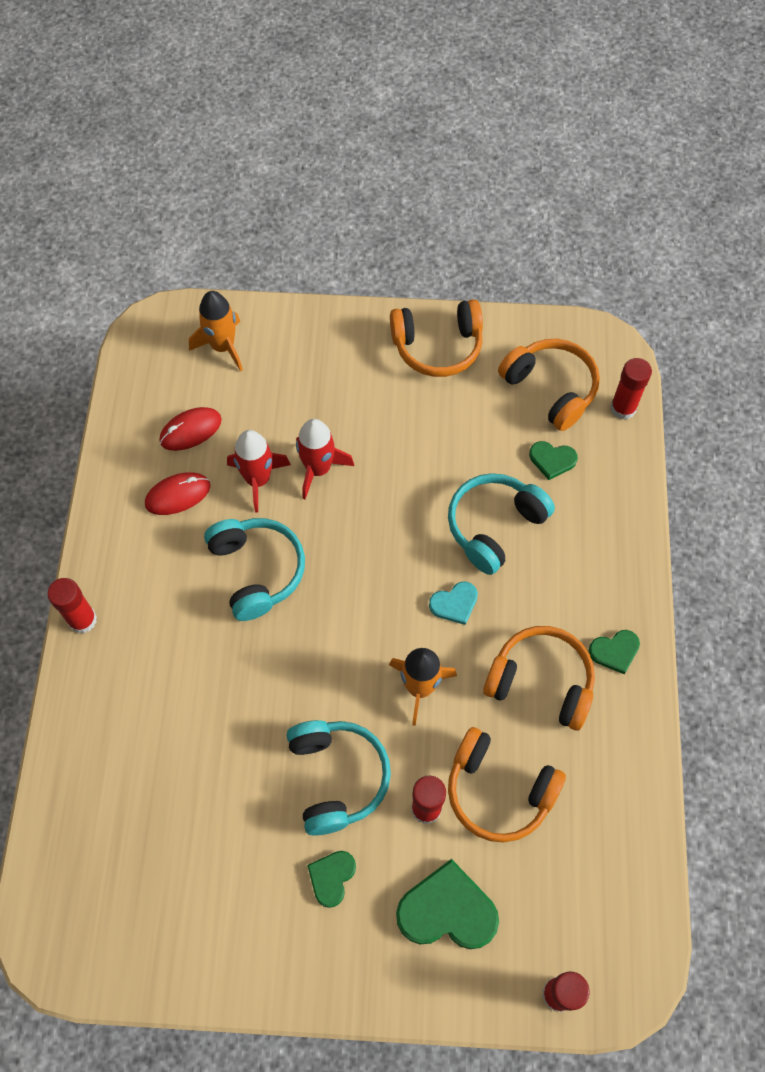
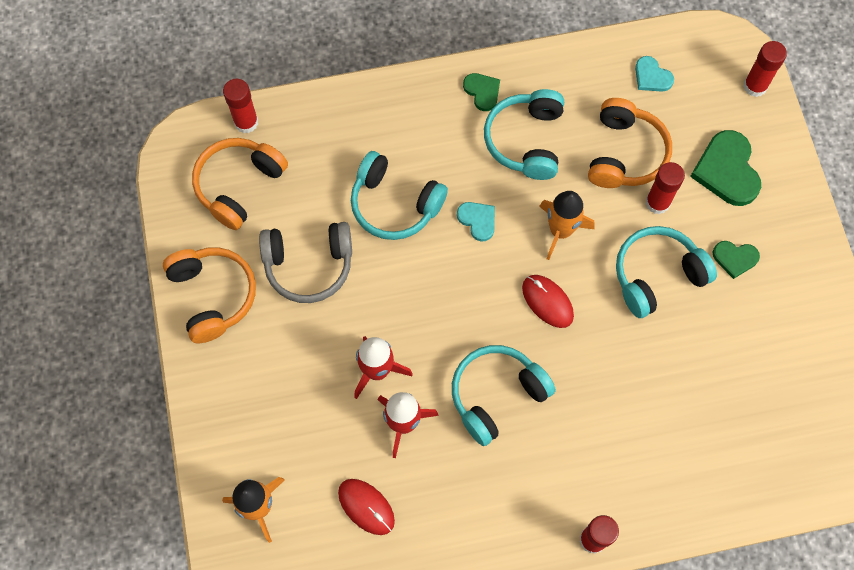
camera: 105 degrees left, 5 degrees up
(178, 495) = (440, 495): red mouse -> red mouse (547, 302)
(446, 433) = (309, 265): none -> grey headphones
(541, 682) = (526, 140): orange headphones -> turquoise headphones
(552, 460) = (315, 170): green heart -> none
(597, 860) = (651, 77): none -> turquoise heart

